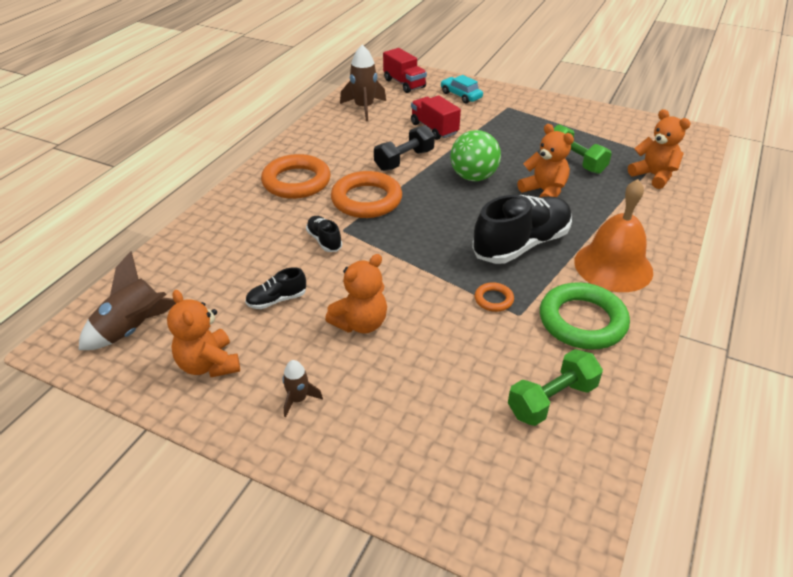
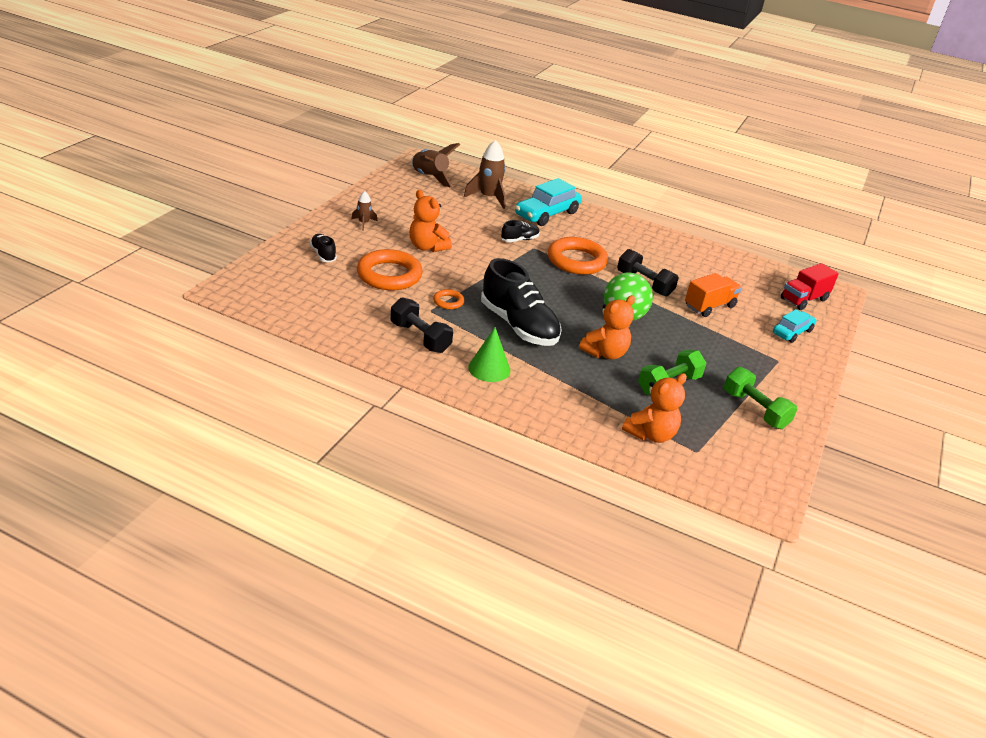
camera: 85 degrees right, 5 degrees down
(209, 364) = (397, 198): orange teddy bear -> none
(252, 217) = (547, 214): none -> turquoise car
(277, 300) = (453, 220): black shoe -> black shoe (323, 254)
(296, 182) = (598, 232): orange ring -> orange ring (389, 275)
(364, 108) = (738, 272): brown rocket -> brown rocket (488, 198)
(434, 129) = (709, 306): red truck -> orange truck
(552, 400) = (343, 309): green dumbbell -> green dumbbell (755, 410)
(582, 321) = (420, 337): green ring -> black dumbbell
(613, 266) = (489, 368): orange bell -> green cone

